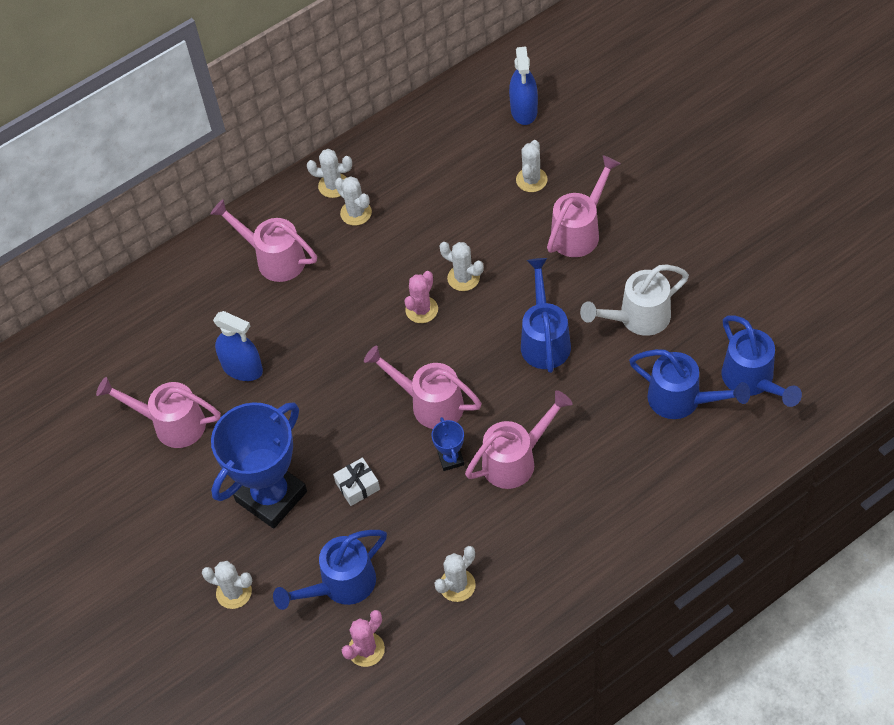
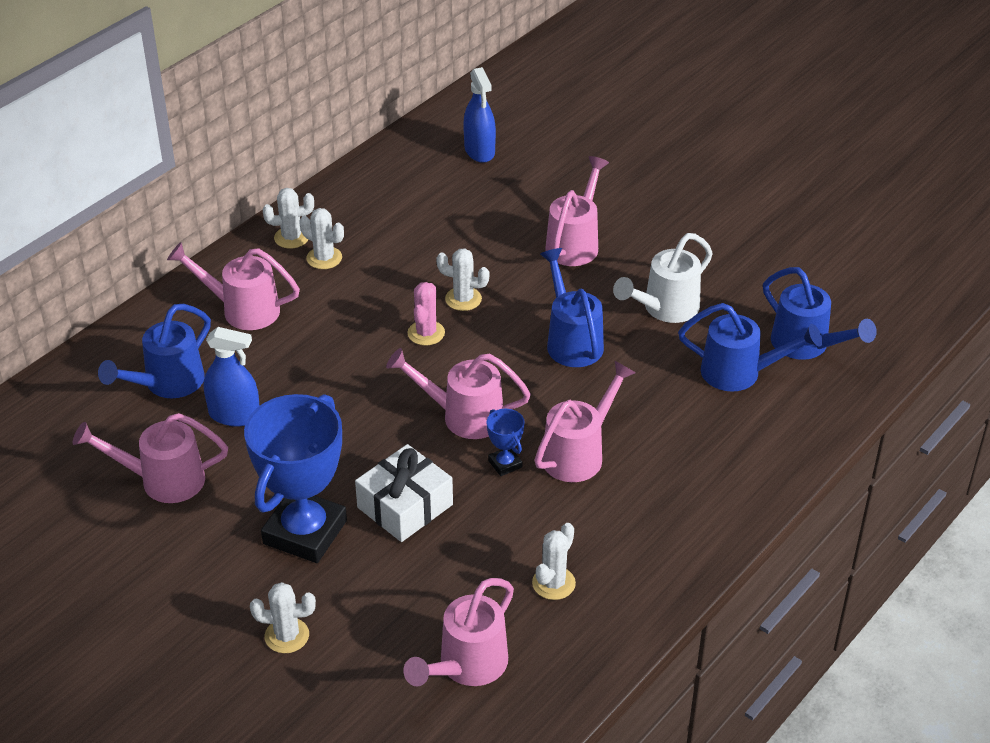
camera: 20 degrees left, 15 degrees down
(341, 585) = (416, 606): blue watering can -> blue watering can (168, 383)
(357, 486) = (405, 506): white gift -> white gift, size x1.75
(366, 649) = (467, 666): pink cactus -> pink watering can
(531, 180) = (508, 207): white cactus -> none

